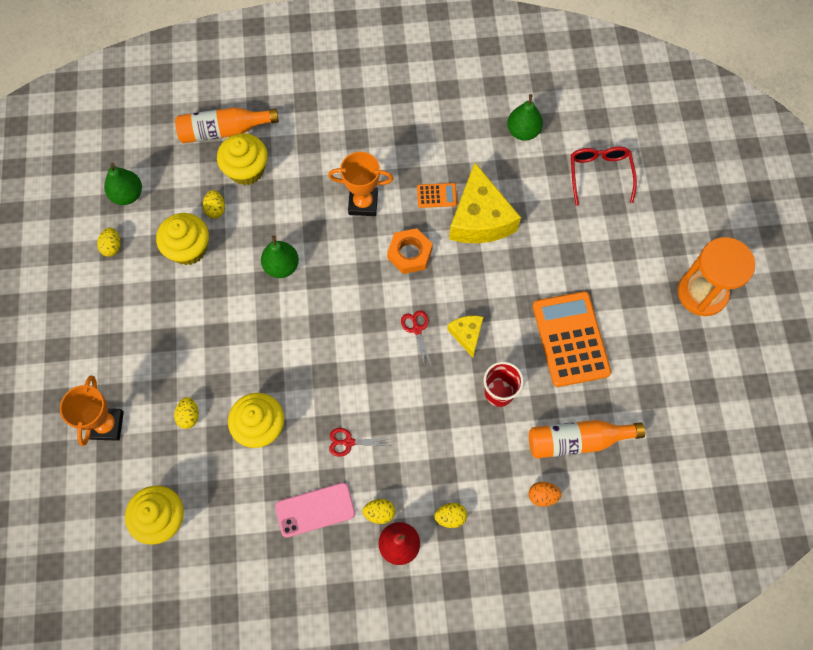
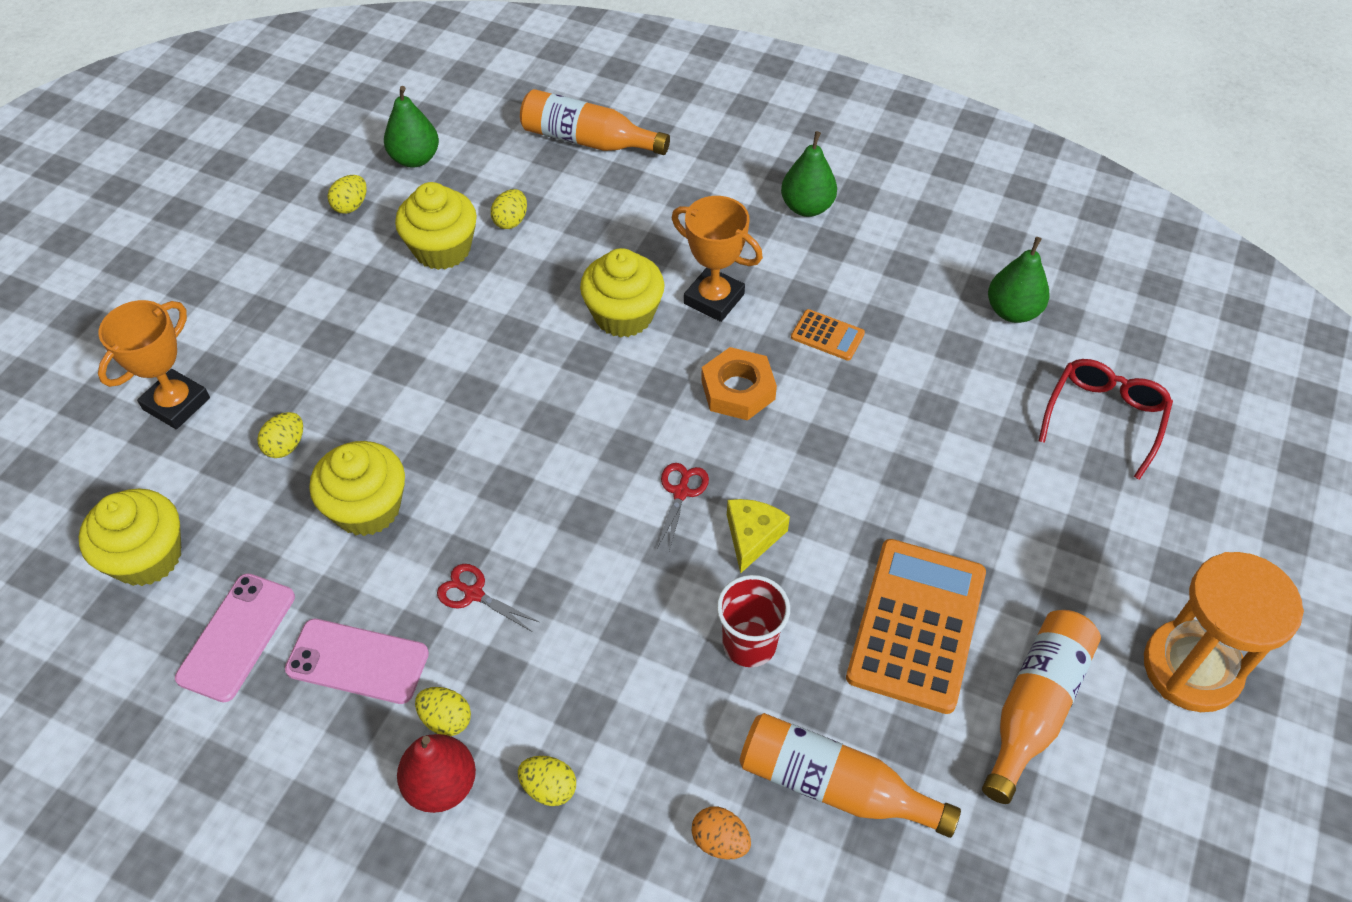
camera: 30 degrees right, 15 degrees down
(244, 533) = (237, 637): none -> pink phone
(246, 169) = (584, 194): yellow cupcake -> yellow cupcake (623, 315)
(281, 266) = (547, 324): green pear -> green pear (807, 207)
(480, 218) = (874, 392): yellow cheese -> none
(644, 351) = (1034, 707): none -> orange bottle

